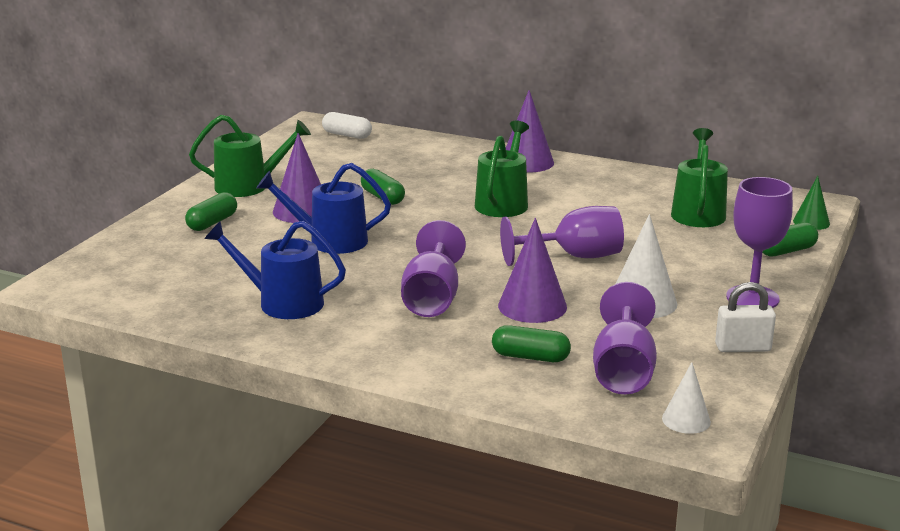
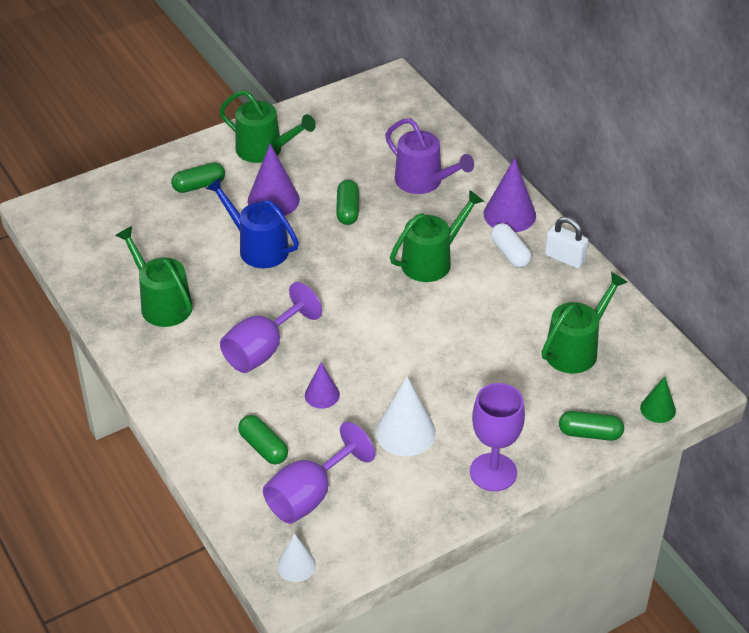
camera: 35 degrees right, 20 degrees up
(283, 303) = (162, 304): blue watering can -> green watering can
(347, 135) = (402, 111): white capsule -> white capsule (510, 253)
(426, 165) = (423, 181): none -> purple watering can
(532, 306) = (322, 395): purple cone -> purple cone, size x0.60
(574, 257) = (413, 355): purple goblet -> none
(742, 348) = (419, 520): white padlock -> white padlock (565, 258)

